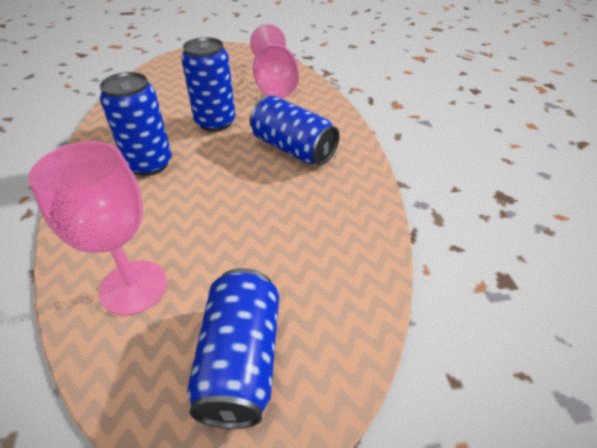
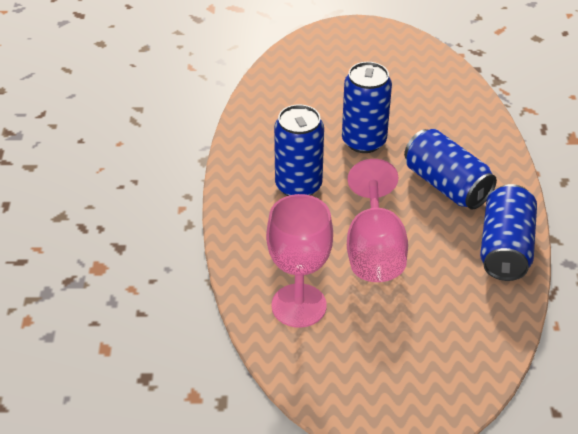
camera: 10 degrees right, 0 degrees up
(241, 360) = (389, 372): blue can -> blue can (505, 248)
(274, 84) = (432, 94): pink goblet -> pink goblet (374, 250)

